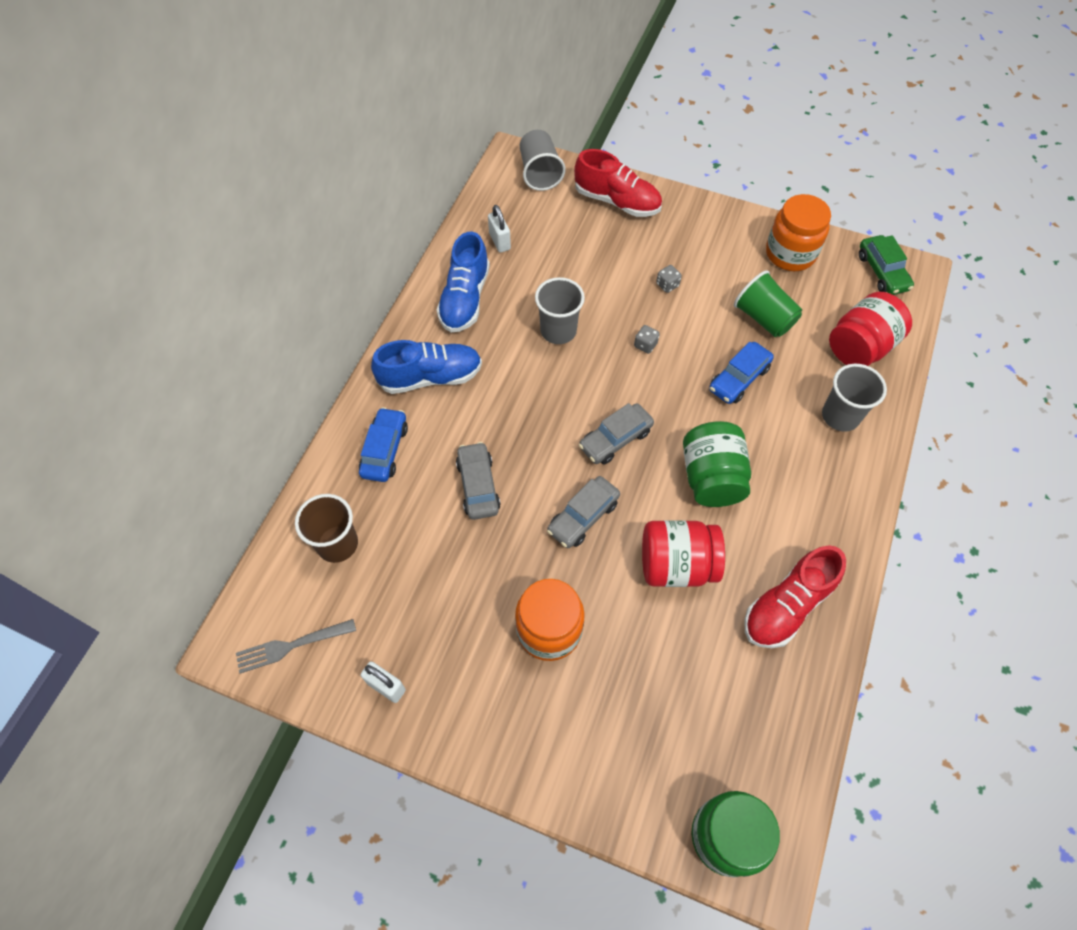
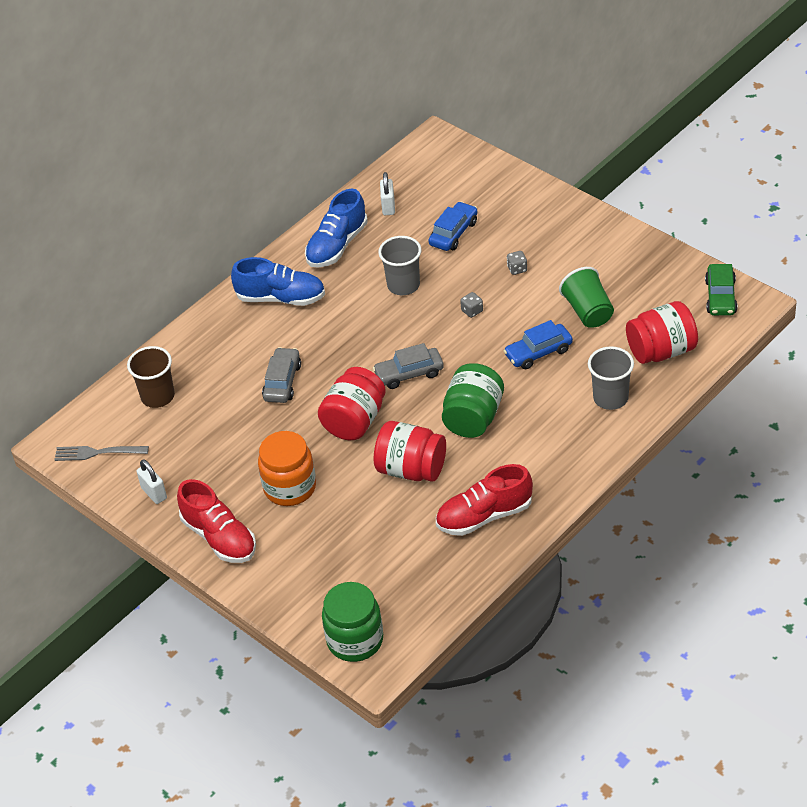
camera: 25 degrees right, 15 degrees down
(385, 450) = (221, 342): blue car -> blue car (453, 233)
(540, 173) = (452, 157): grey cup -> none
(583, 516) = (354, 421): grey car -> red jar
(617, 201) = (509, 193): red shoe -> red shoe (219, 537)
(790, 253) = (644, 266): orange jar -> none

